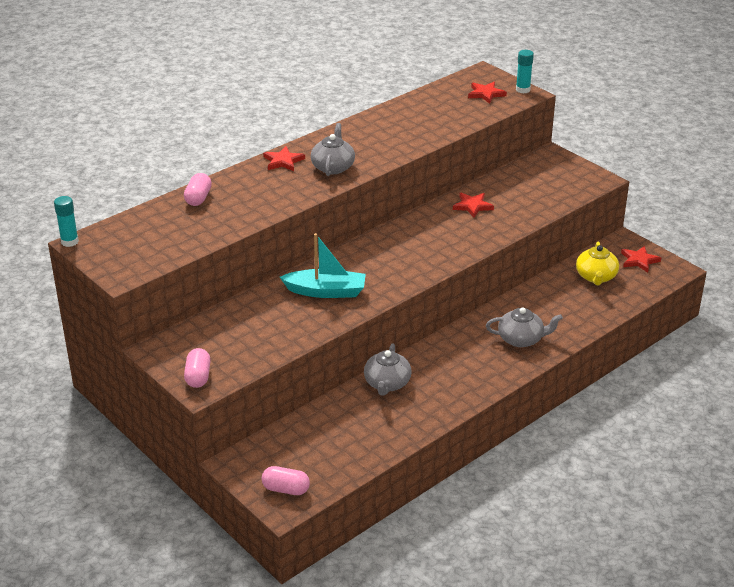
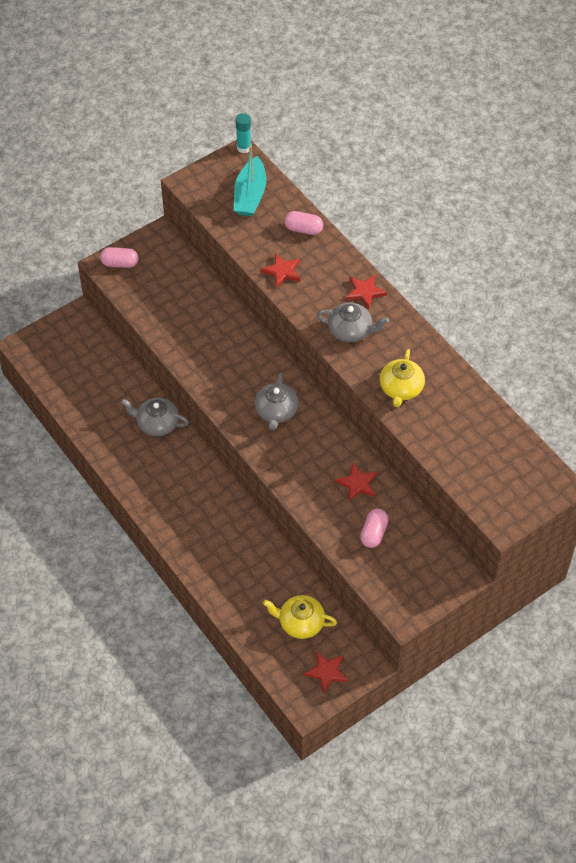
camera: 95 degrees right, 20 degrees up
(286, 489) = (42, 348): pink capsule -> pink capsule (373, 533)
(326, 291) = (223, 352): turquoise boat -> turquoise boat (250, 195)
(398, 140) = (401, 389): none -> yellow teapot
(486, 94) = (503, 481): red star -> red star (282, 272)
(521, 339) = (205, 537): grey teapot -> grey teapot (276, 411)
(523, 90) = (513, 520): turquoise glue stick -> none

